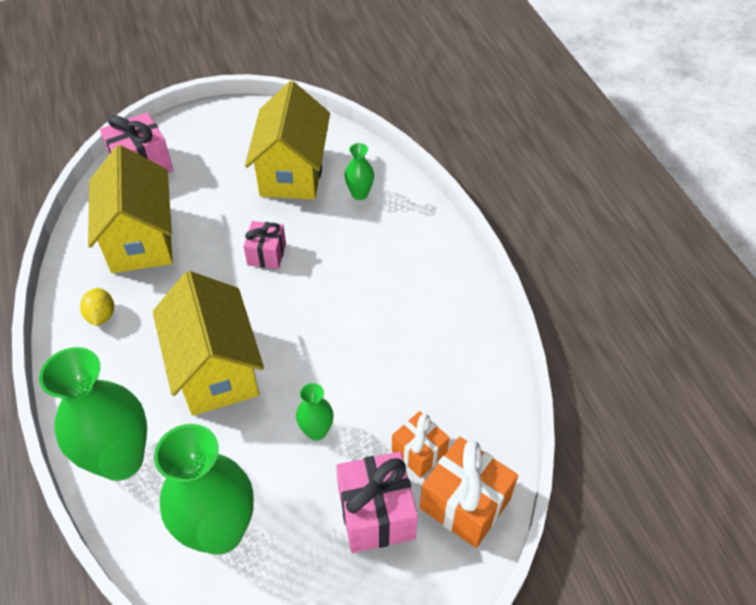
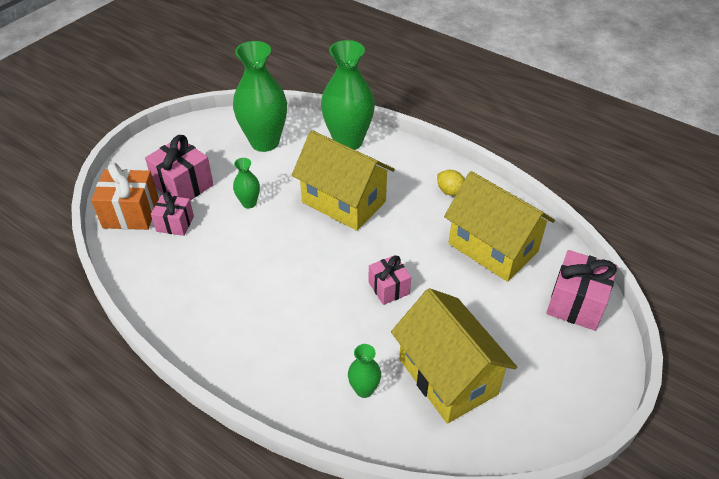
camera: 145 degrees right, 5 degrees down
(419, 452) = (175, 224): orange gift -> pink gift

